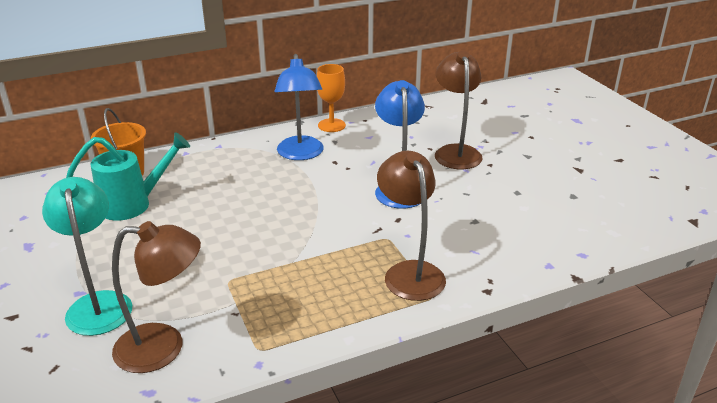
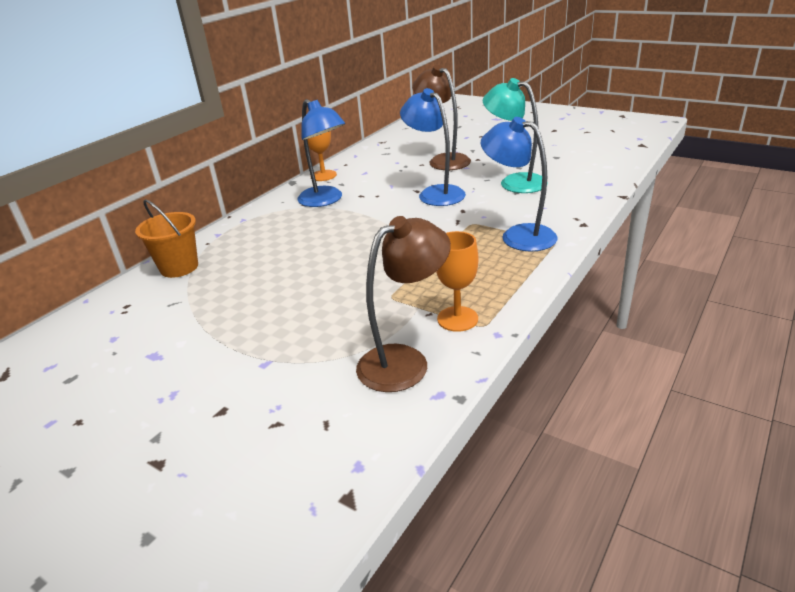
camera: 30 degrees left, 0 degrees up
(99, 304) = (297, 362): turquoise lamp -> turquoise lamp (514, 182)
(133, 204) = (221, 285): turquoise watering can -> none
(248, 331) = (457, 319): none -> orange goblet
(409, 272) = (518, 235): brown lamp -> blue lamp

